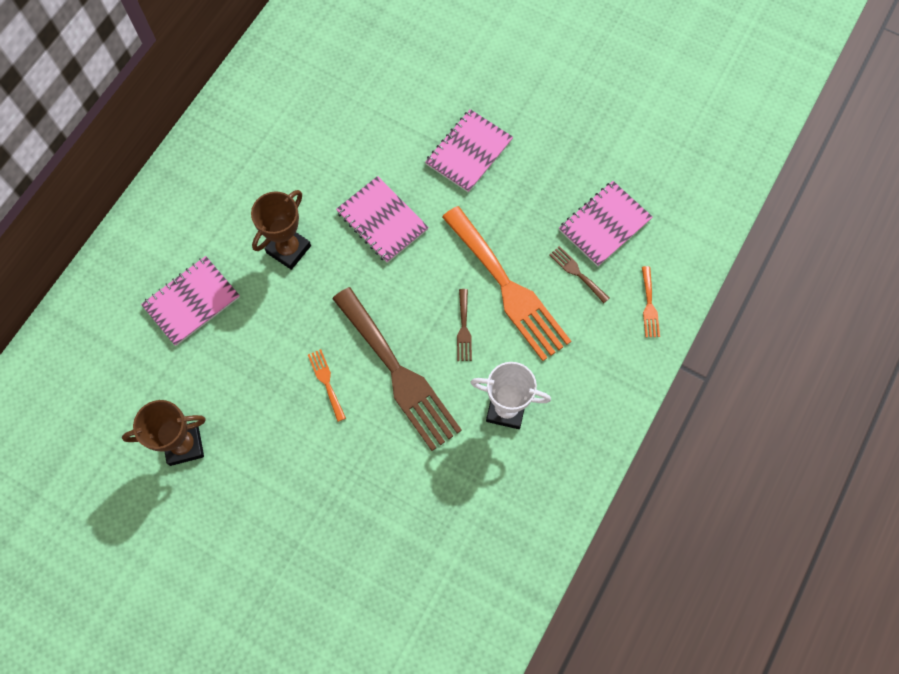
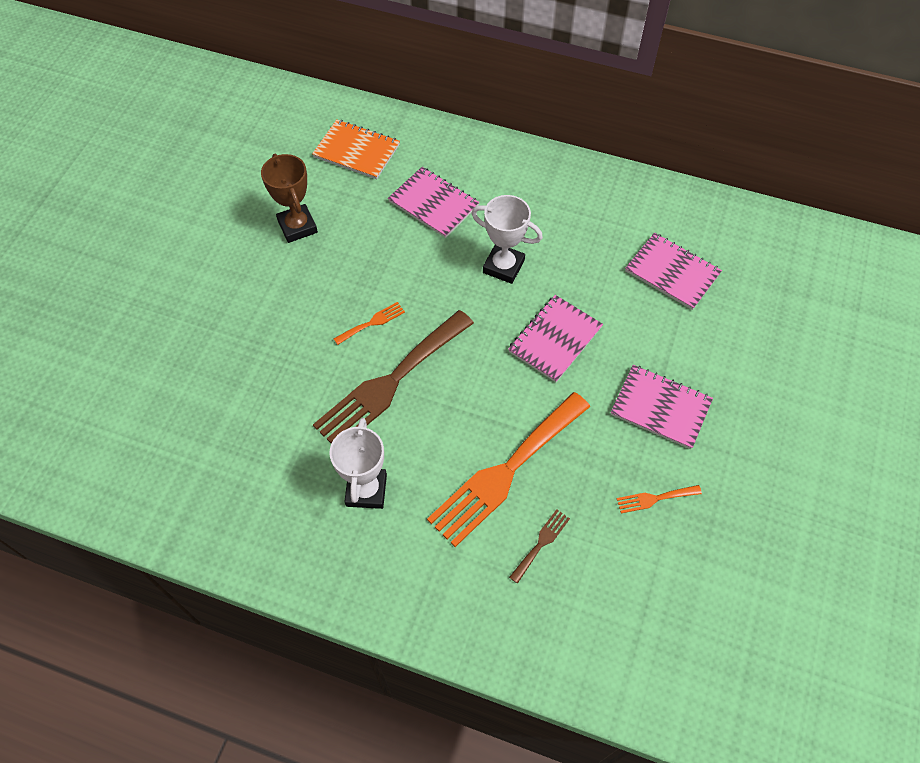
camera: 80 degrees right, 10 degrees down
(94, 370) = (357, 151): none -> orange notebook
(288, 249) = (503, 266): brown trophy -> white trophy
(464, 329) = (450, 435): brown fork -> none
(604, 224) = (610, 566): pink notebook -> pink notebook (672, 272)
(649, 305) = (518, 632): orange fork -> orange fork (654, 498)

